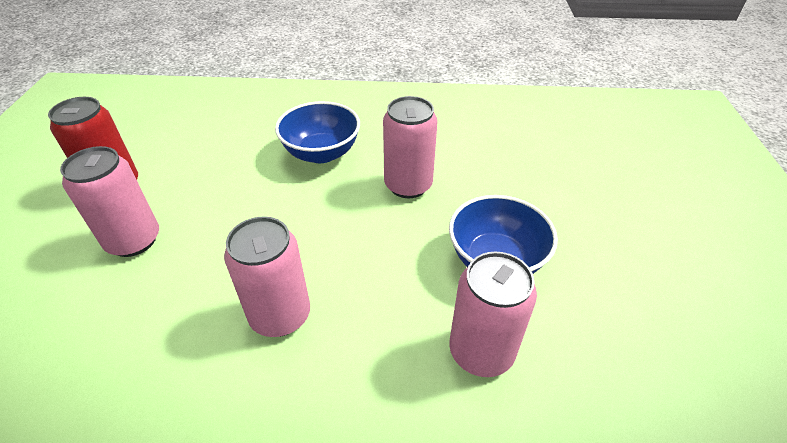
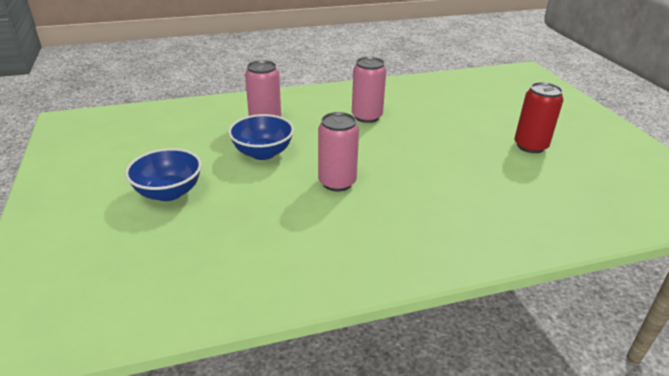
camera: 160 degrees right, 10 degrees down
(133, 240) = (474, 127): pink can -> none
(321, 153) = (421, 192): blue bowl -> blue bowl (169, 192)

